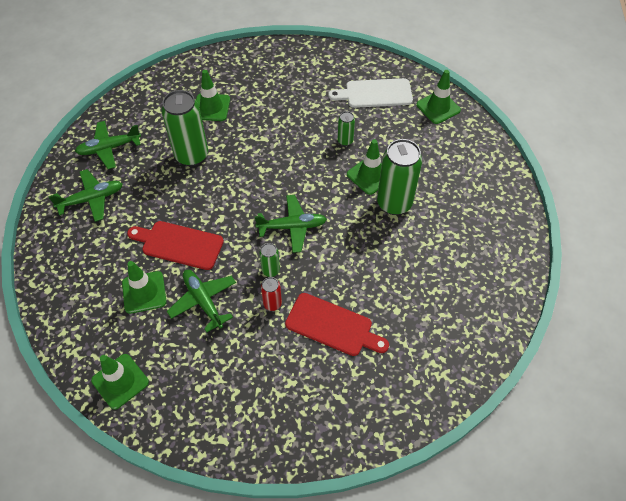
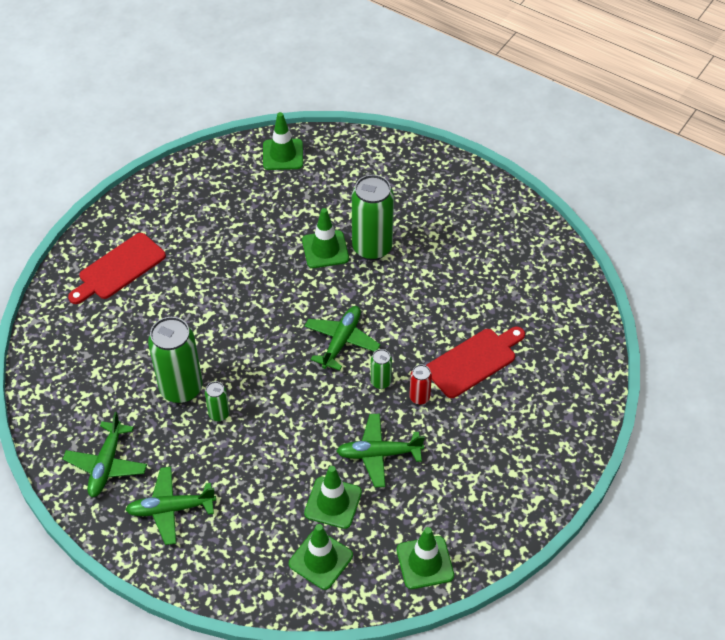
camera: 60 degrees left, 5 degrees down
(91, 199) = (170, 509): green plane -> green plane turned 105 degrees counterclockwise
(179, 244) = (294, 448): red cutting board -> red cutting board (119, 268)
(211, 107) = (125, 342): green traffic cone -> green traffic cone (320, 559)
(345, 141) = (266, 248): green can -> green can (219, 414)
(375, 93) = (224, 193): white cutting board -> none

